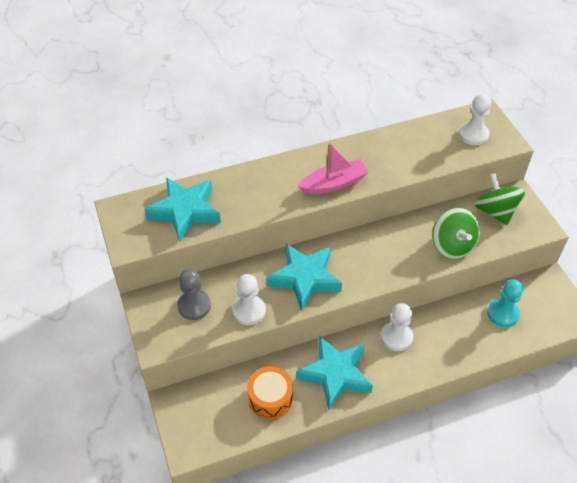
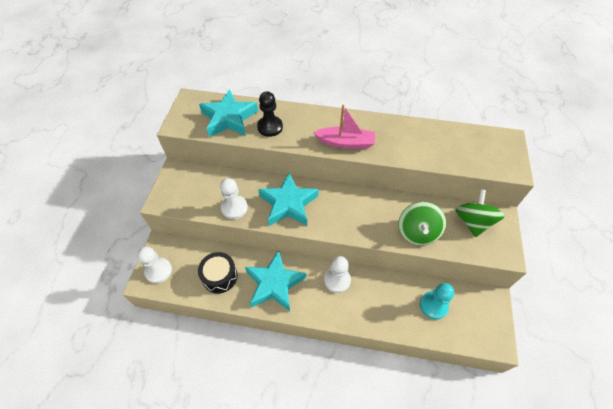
camera: 30 degrees right, 5 degrees up
(194, 306) = (203, 187): grey pawn -> none
(240, 201) = (270, 127): none -> black pawn
(270, 398) = (220, 276): orange drum -> black drum
(473, 135) = (486, 151): white pawn -> white pawn (158, 271)

